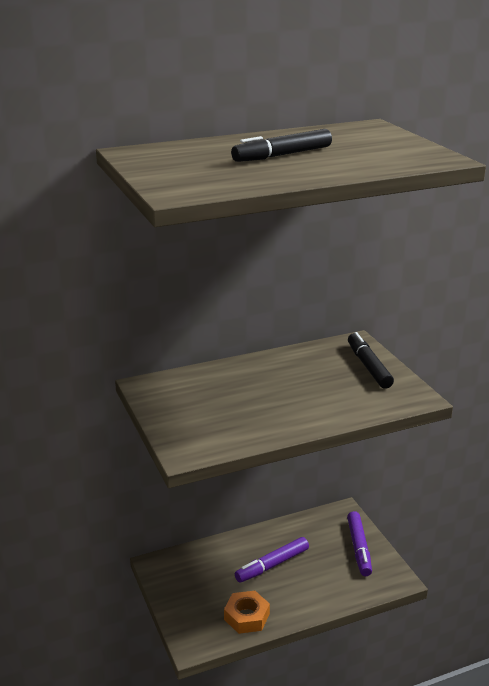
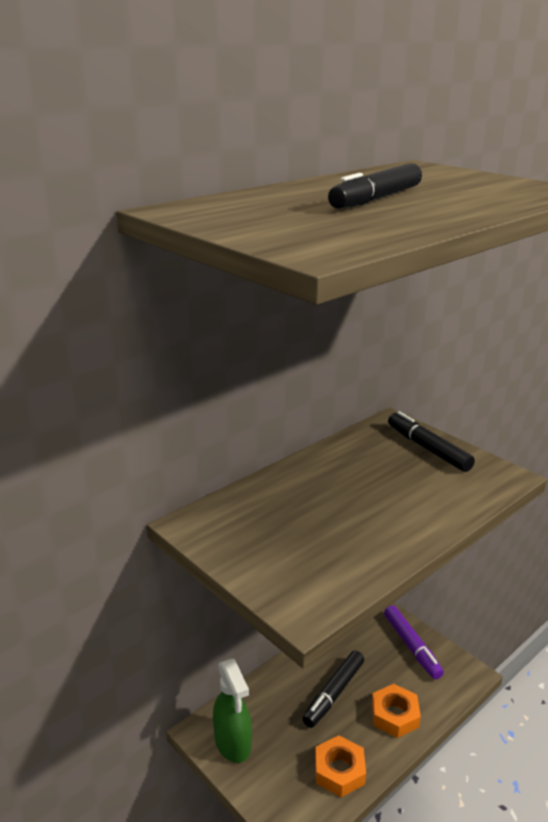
camera: 20 degrees left, 0 degrees up
(175, 577) = (232, 743): none -> green spray bottle
(272, 565) = (333, 693): purple marker -> black marker
(313, 592) = (394, 715): none -> orange nut

